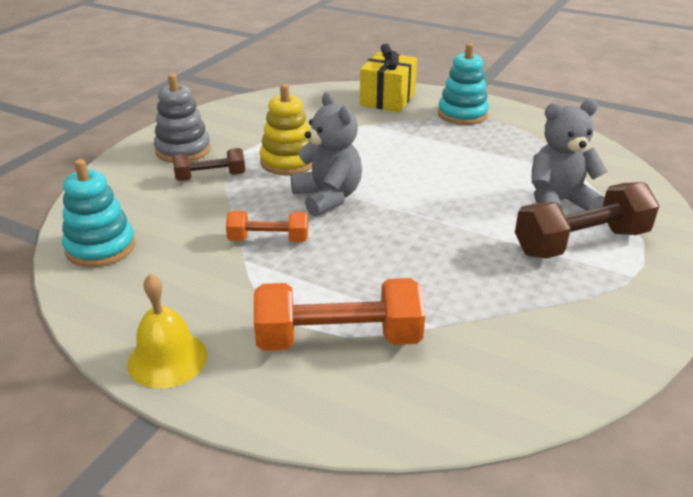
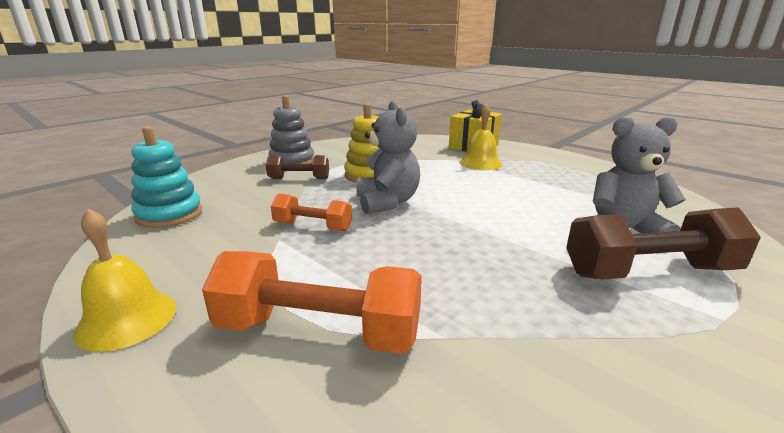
camera: 15 degrees right, 10 degrees down
(404, 127) = (480, 163): none -> yellow bell
(462, 114) = (536, 159): turquoise stacking toy -> none

